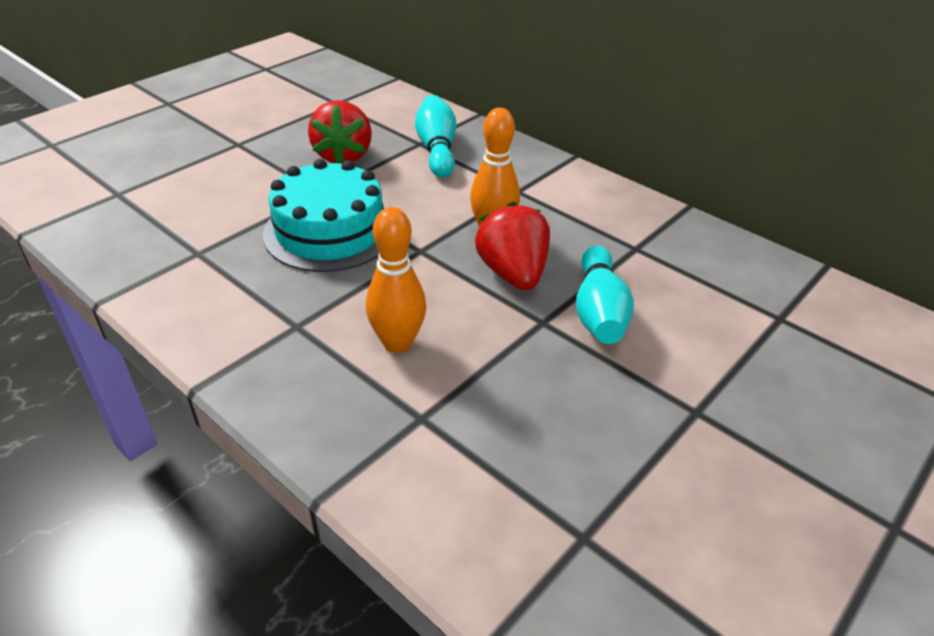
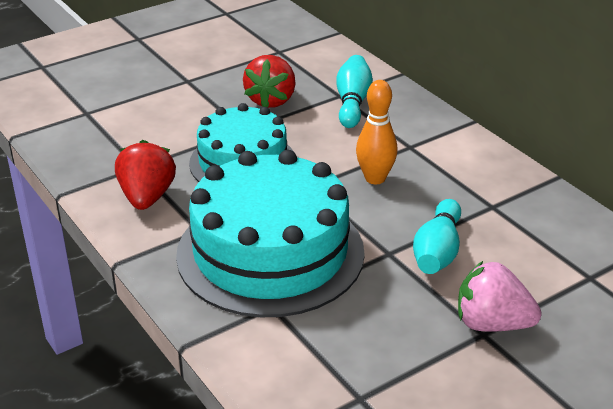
camera: 15 degrees right, 5 degrees down
(397, 343) = (270, 253): orange bowling pin -> turquoise cake
(513, 273) = (379, 213): red strawberry -> red strawberry (147, 197)
(701, 396) = (491, 324): none -> pink strawberry

